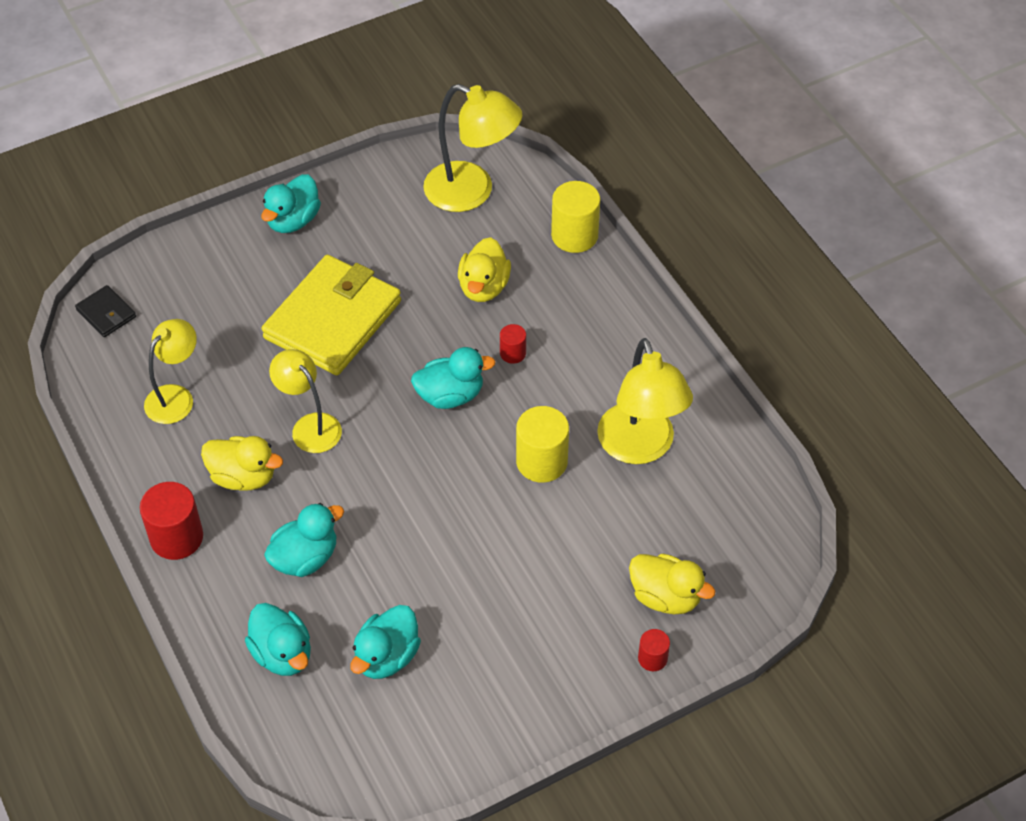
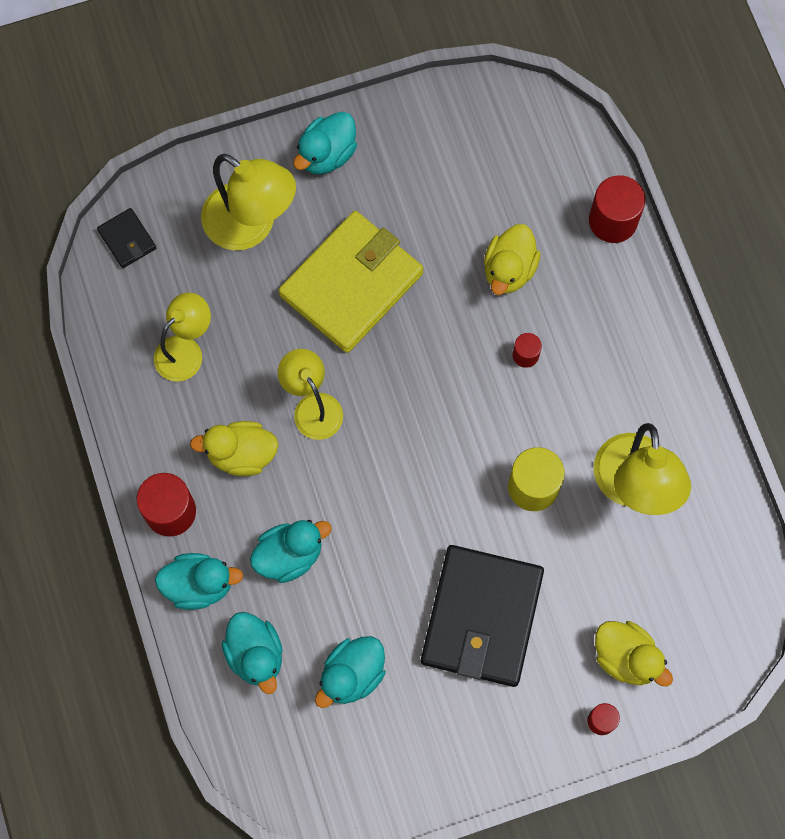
camera: 10 degrees right, 20 degrees up
(243, 477) = (241, 454): yellow duck -> yellow duck turned 150 degrees clockwise
(450, 395) = (455, 394): turquoise duck -> turquoise duck (199, 585)
(472, 192) = (515, 148): yellow lamp -> yellow lamp (251, 226)
(511, 583) = (482, 617): none -> black wallet
(574, 235) = (613, 220): yellow cylinder -> red cylinder

